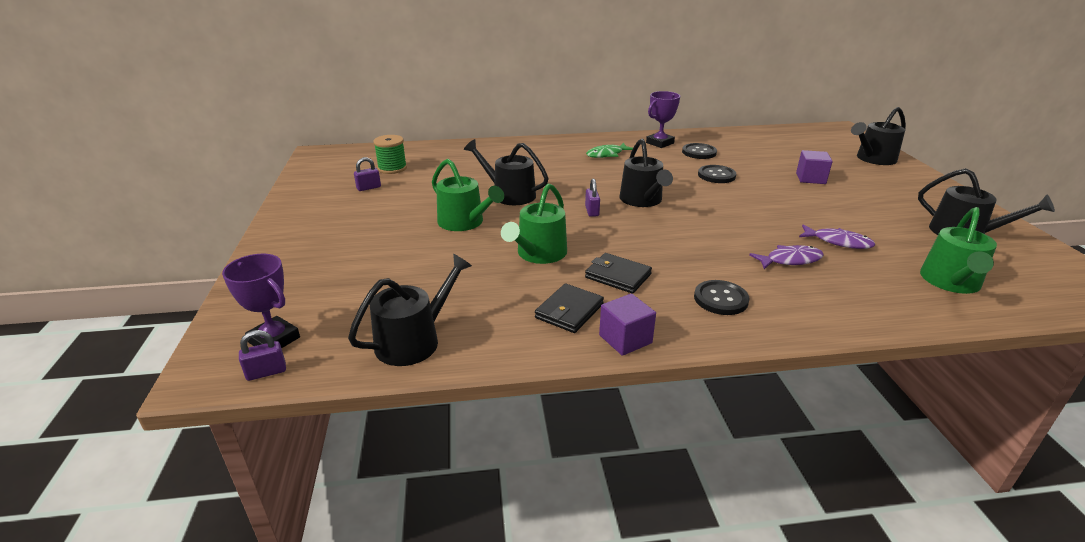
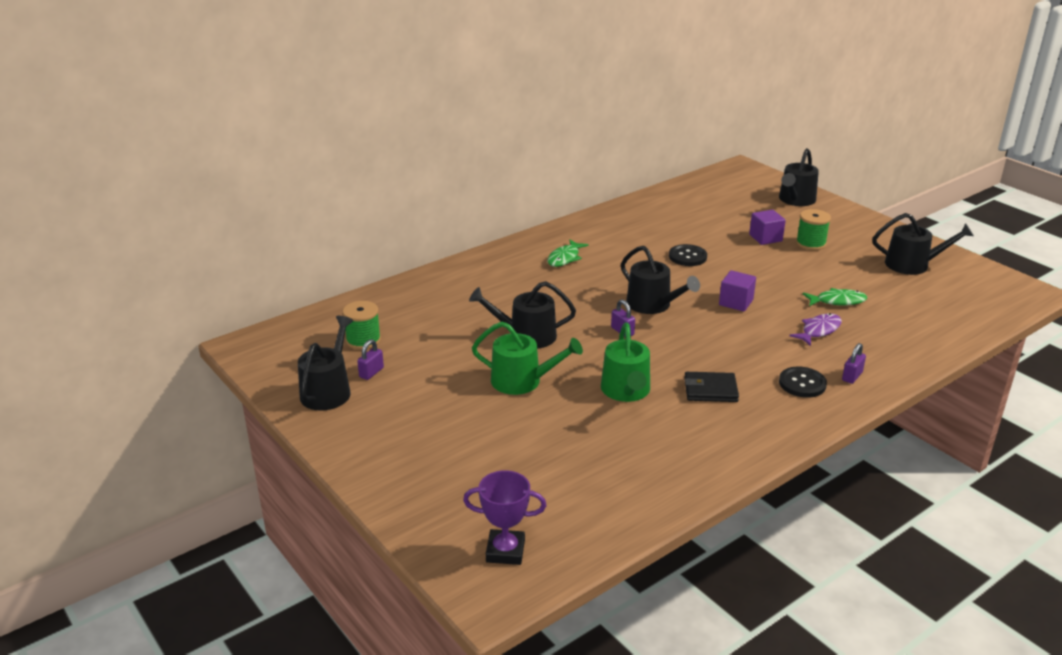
camera: 30 degrees left, 0 degrees up
(266, 372) = (538, 577): purple padlock -> purple padlock (852, 376)
(414, 340) = (620, 505): black watering can -> black watering can (328, 391)
(569, 311) = (707, 434): black wallet -> none
(625, 339) = (770, 442): purple cube -> purple cube (736, 302)
(660, 143) = (599, 229): purple trophy -> none
(699, 152) = (647, 232): black button -> none
(838, 242) = (837, 301): purple fish -> green fish
(855, 192) = (810, 243): none -> green spool
(951, 282) = (933, 314): green watering can -> none

